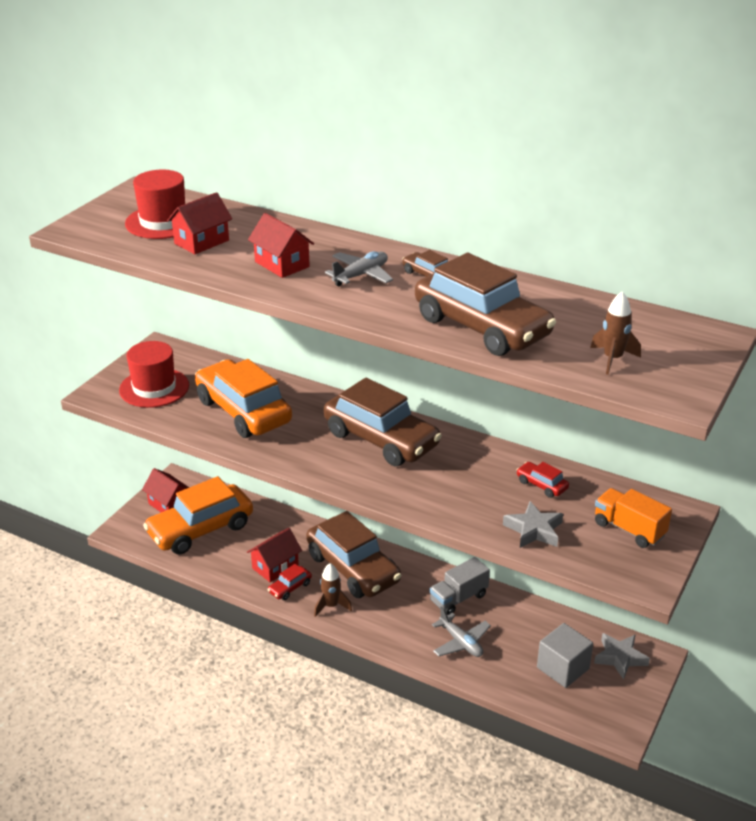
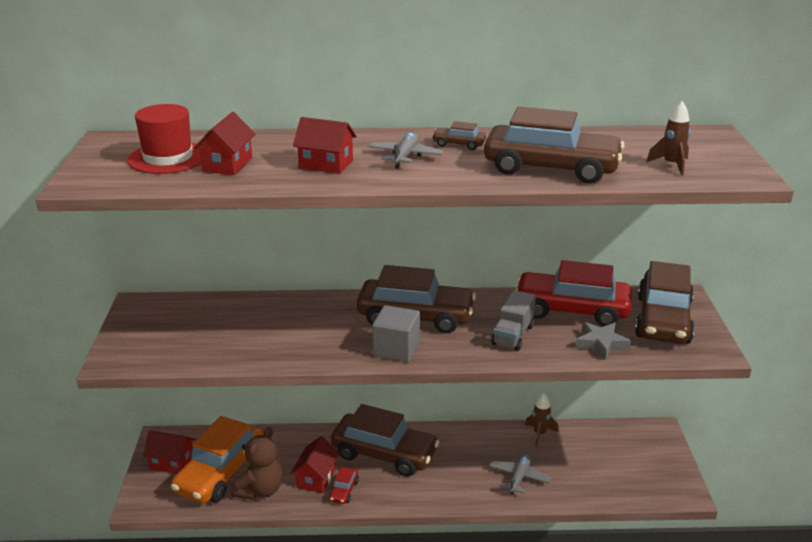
camera: 30 degrees left, 5 degrees down
(154, 388) = (166, 338): red hat -> none
(221, 558) = (260, 490): none -> brown teddy bear
(243, 411) = (273, 332): orange car -> none
(331, 606) = (392, 491): brown rocket -> brown rocket (539, 434)
(458, 598) = (487, 444): grey truck -> grey truck (513, 335)
(461, 642) = (519, 477): grey plane -> grey plane turned 90 degrees counterclockwise
(541, 485) = (571, 310): red car -> red car, size x2.41
(563, 668) = (608, 465): grey cube -> grey cube (396, 349)
(620, 658) = (638, 441): grey star -> none
(629, 529) = (663, 320): orange truck -> brown car

